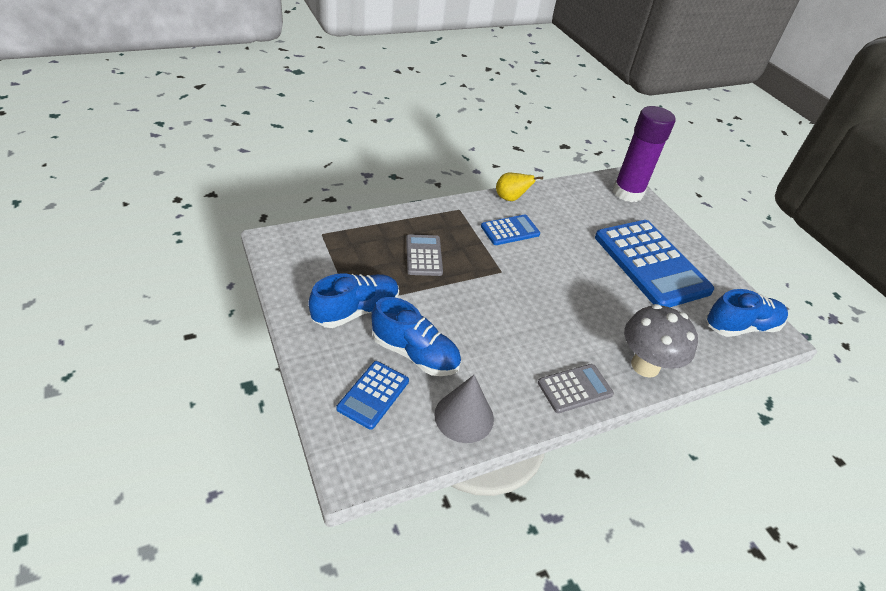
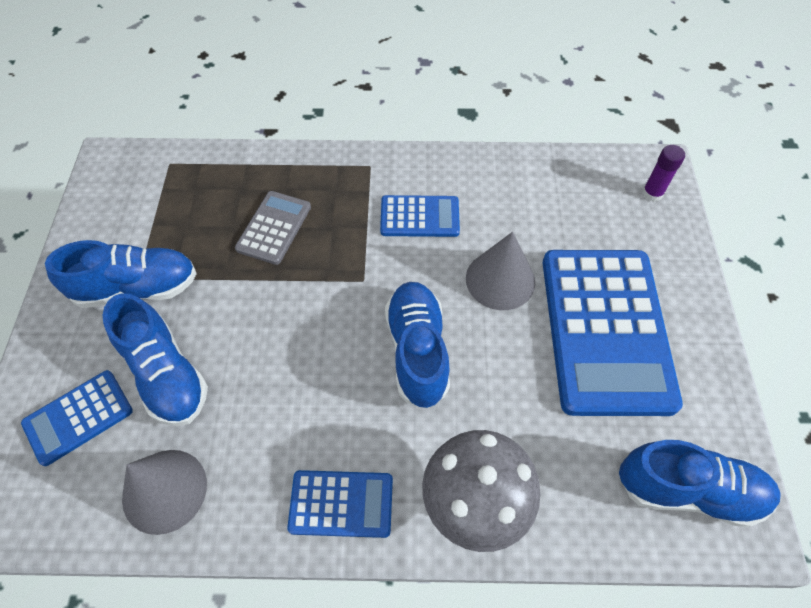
camera: 30 degrees right, 15 degrees up
(510, 198) = (455, 164): yellow pear -> none
(560, 300) = (417, 351): none -> blue shoe
(575, 388) = (341, 504): grey calculator -> blue calculator
(579, 253) = (500, 280): none -> grey cone
(627, 192) = (652, 193): purple glue stick -> purple glue stick, size x0.41

